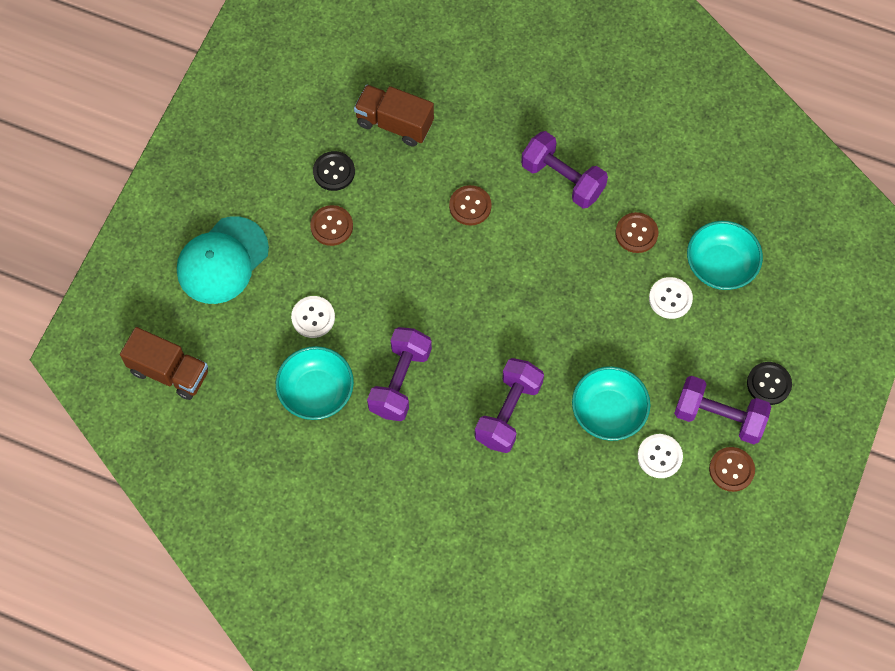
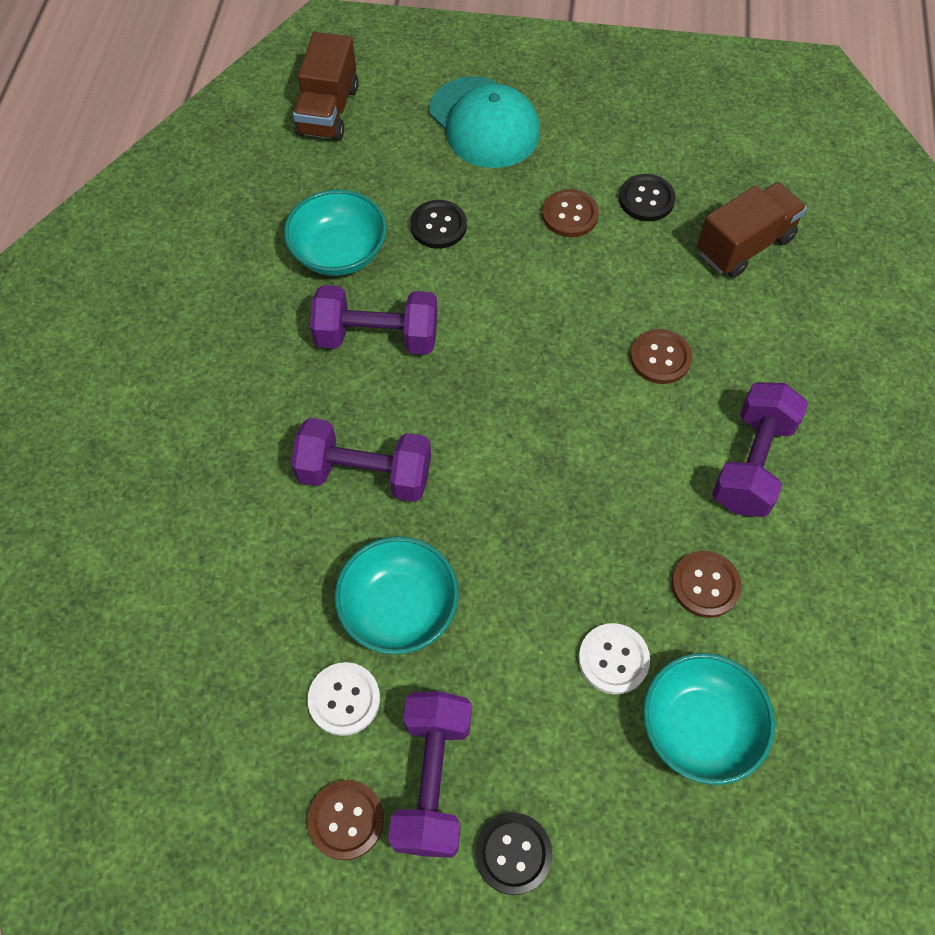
camera: 75 degrees right, 5 degrees down
(222, 260) = (484, 123): turquoise cap -> turquoise cap turned 150 degrees counterclockwise
(313, 317) = (438, 226): white button -> black button
(394, 123) = (744, 245): brown truck -> brown truck turned 45 degrees clockwise

